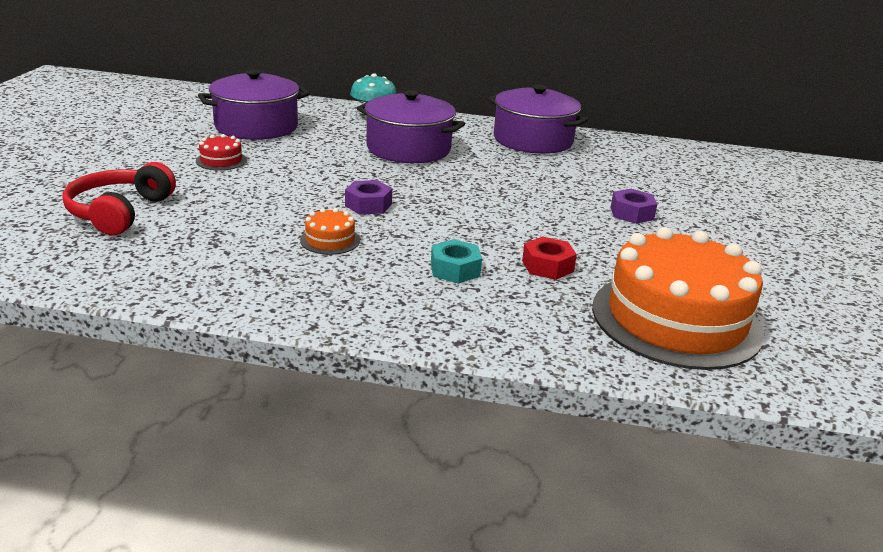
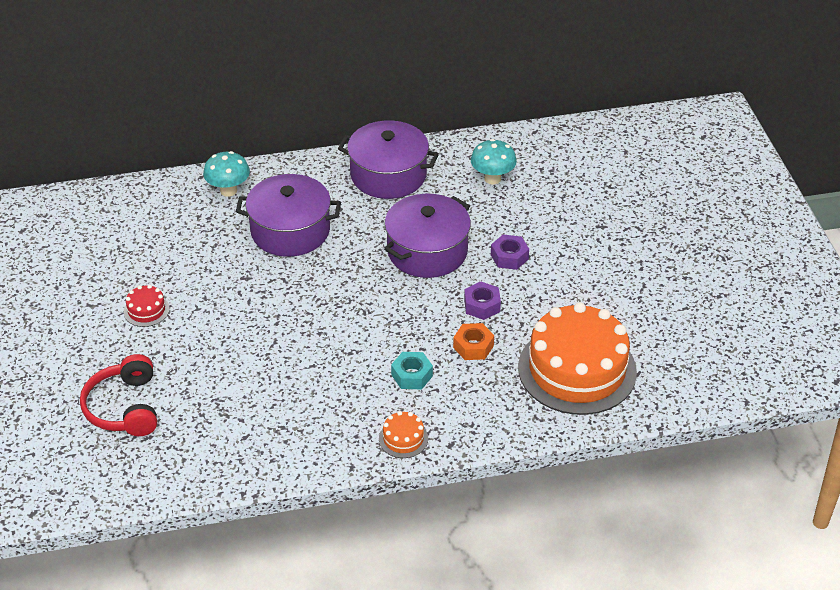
camera: 20 degrees left, 15 degrees up
(256, 126) = (135, 246): purple pot -> purple pot (427, 251)
(330, 240) = (305, 378): orange cake -> orange cake (403, 438)
(368, 205) = (306, 324): purple nut -> purple nut (482, 305)
(547, 266) = (473, 346): red nut -> orange nut
(641, 163) = (492, 179): none -> turquoise mushroom

